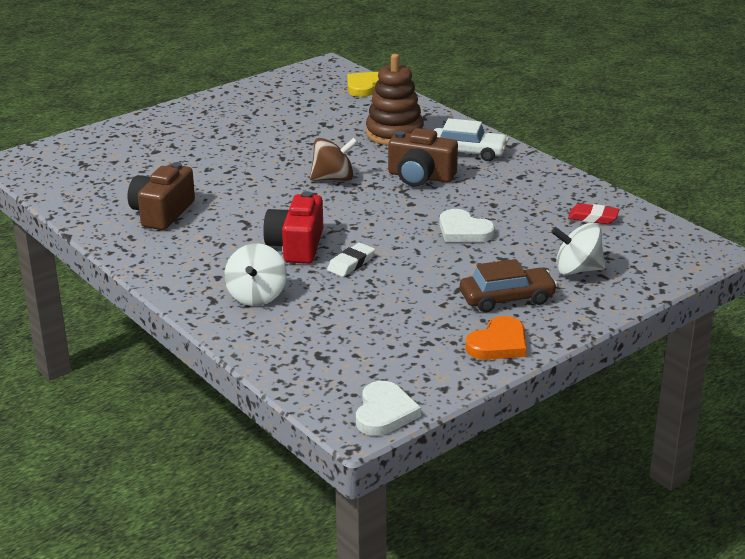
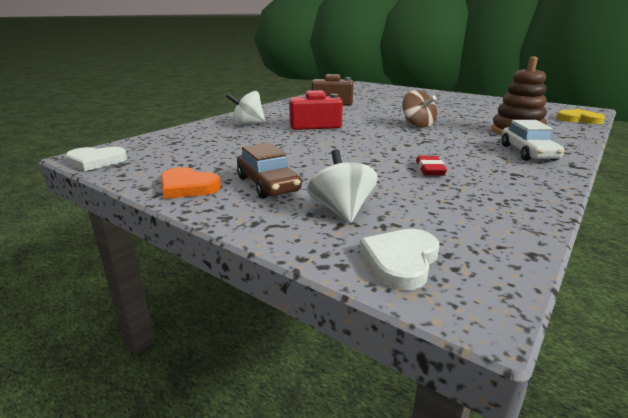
camera: 75 degrees right, 5 degrees down
(351, 263) = (300, 138): white eraser -> none
(420, 176) = (456, 143): brown camera -> none
(463, 231) = (379, 162): white heart -> white heart (400, 261)
(593, 218) = (471, 212): red eraser -> red eraser (430, 169)

